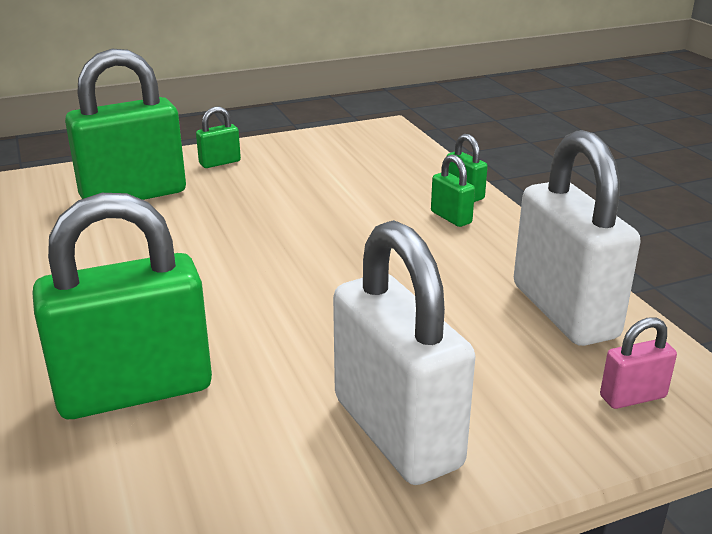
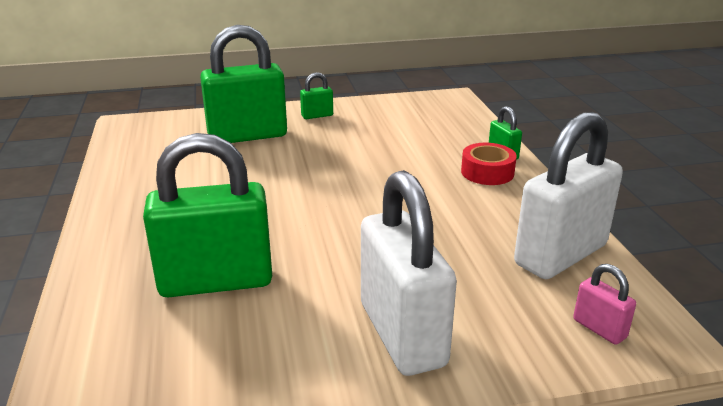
camera: 10 degrees right, 0 degrees up
(451, 217) = (487, 172): green padlock -> red tape
(564, 311) = (560, 255): white padlock -> white padlock turned 60 degrees clockwise
(632, 397) = (599, 329): pink padlock -> pink padlock turned 60 degrees clockwise

